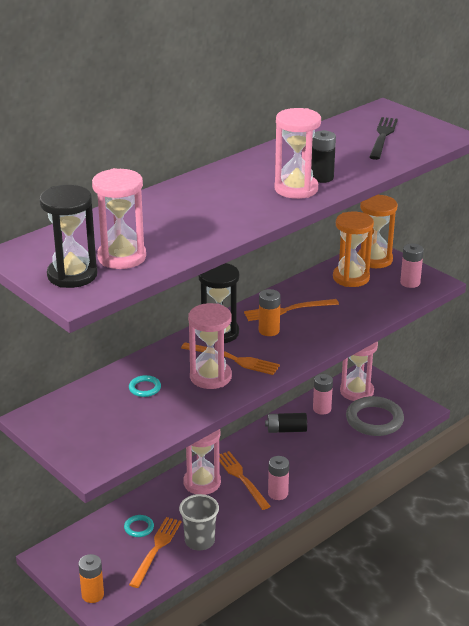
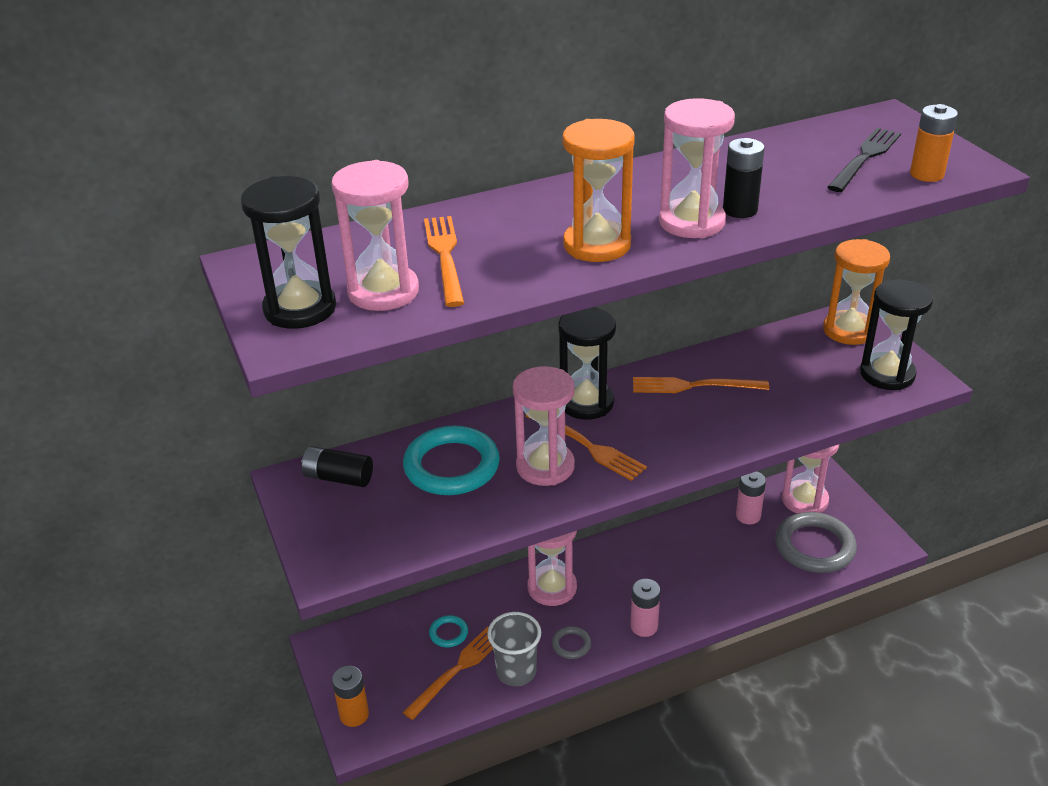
camera: 20 degrees right, 5 degrees up
(145, 388) = (451, 466): turquoise ring -> turquoise ring, size x2.17
(231, 515) = (571, 644): none -> grey ring
(241, 478) = (605, 593): orange fork -> orange fork (445, 257)
(269, 330) = (655, 412): orange battery -> orange battery (926, 174)
(286, 430) = (689, 536): black battery -> black battery (338, 478)
(351, 278) = (803, 352): orange hourglass -> orange hourglass (597, 245)
(410, 283) = (887, 374): pink battery -> black hourglass

